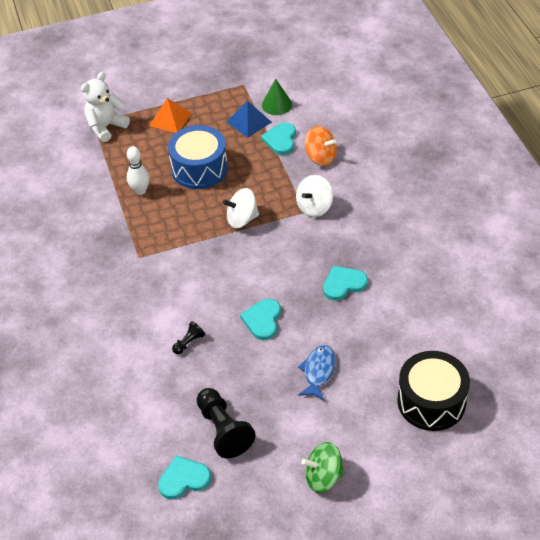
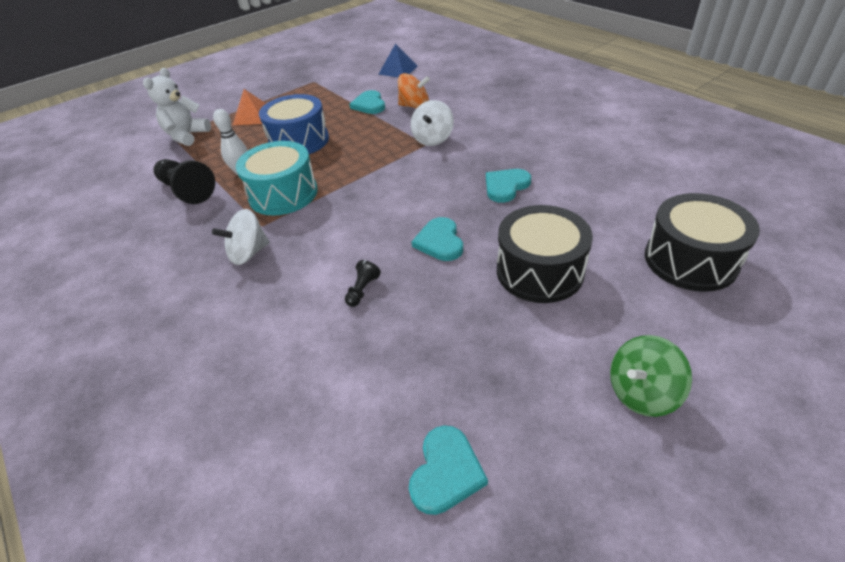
camera: 20 degrees left, 5 degrees down
(165, 229) = (283, 194): none -> turquoise drum
(184, 479) = (446, 472): turquoise heart -> turquoise heart turned 150 degrees clockwise
(223, 430) = (465, 378): black pawn -> black pawn (187, 190)
(242, 219) = (364, 165): white spinning top -> white spinning top (248, 253)
(249, 122) = (332, 101): blue pyramid -> blue pyramid (398, 70)
(276, 104) = (352, 85): green cone -> none
(318, 371) = (539, 271): blue fish -> black drum

